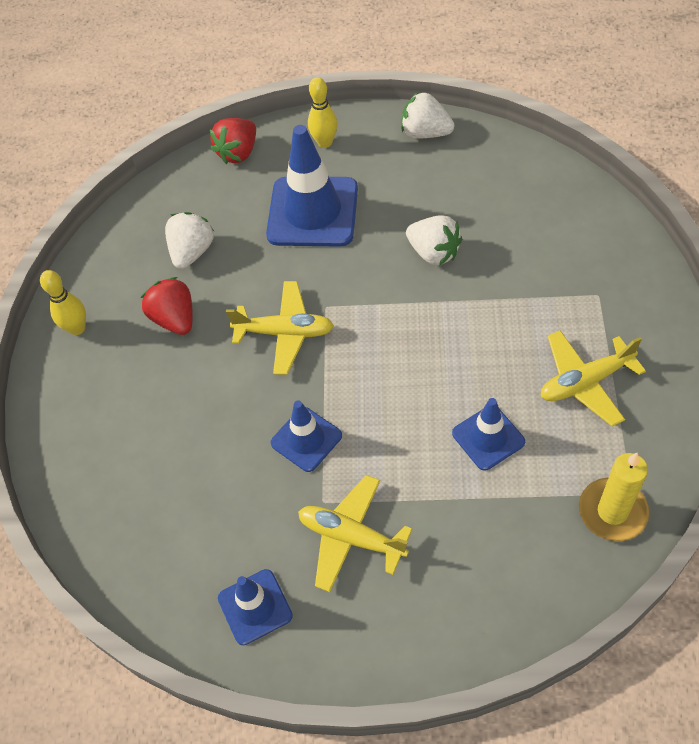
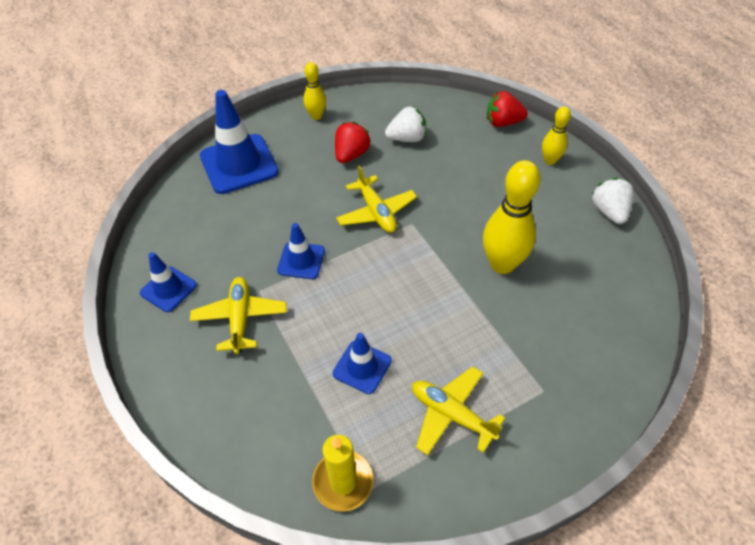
camera: 55 degrees right, 5 degrees down
(313, 212) = (485, 181): blue traffic cone -> blue traffic cone (239, 164)
(434, 253) = (502, 264): white strawberry -> yellow bowling pin

